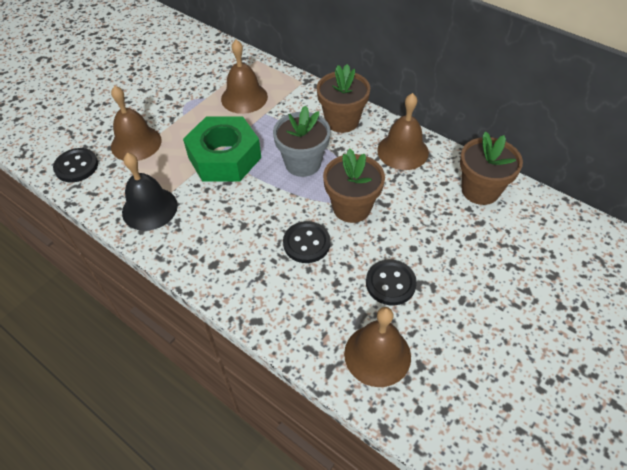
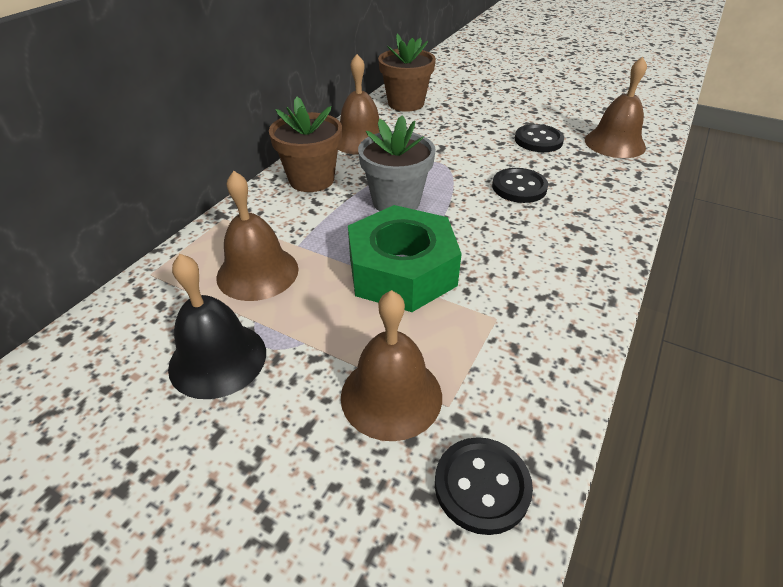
camera: 100 degrees left, 10 degrees down
(149, 208) = (534, 333): black bell -> black bell (218, 359)
(351, 207) = (455, 164): brown flower pot -> none

